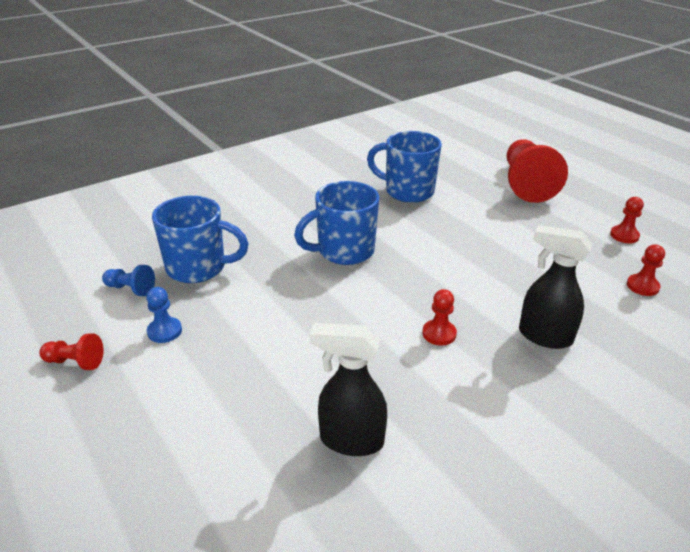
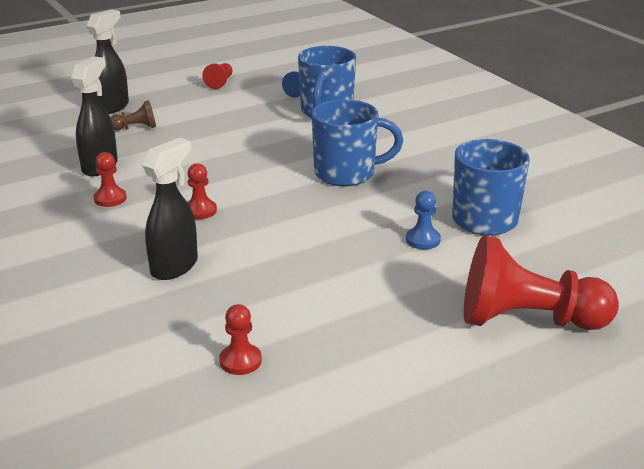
camera: 95 degrees right, 5 degrees down
(140, 474) = (112, 107): none -> black spray bottle
(164, 331) = (243, 105): blue pawn -> blue pawn (423, 240)
(226, 427) = (136, 128): none -> brown pawn
(344, 251) = (346, 173): blue mug -> blue mug turned 105 degrees clockwise
(624, 235) = (368, 382): red pawn -> red pawn (110, 199)

